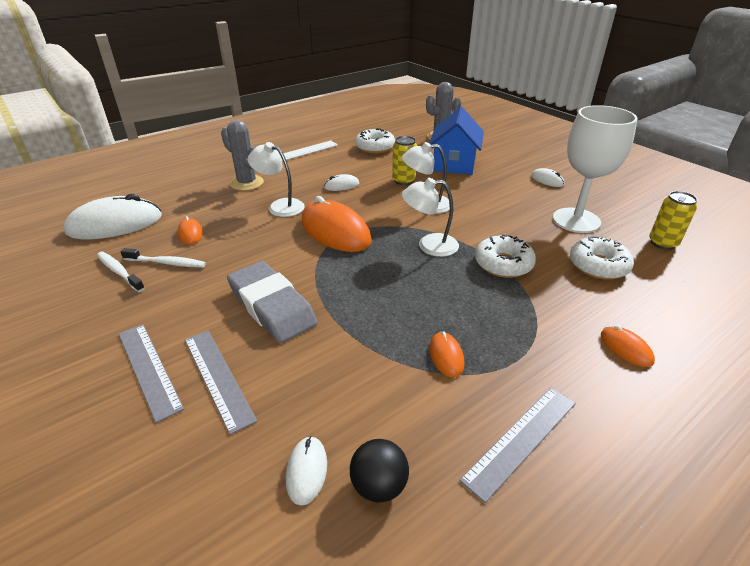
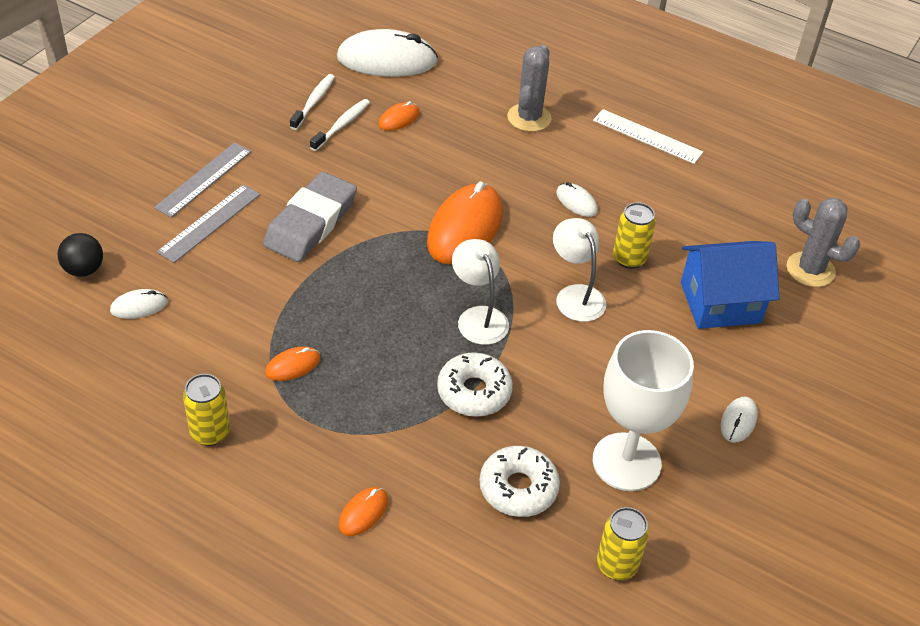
camera: 65 degrees right, 10 degrees up
(115, 224) = (387, 60): white mouse -> white mouse turned 45 degrees counterclockwise
(166, 263) = (342, 125): white toothbrush -> white toothbrush turned 135 degrees counterclockwise
(280, 206) = (493, 164): white lamp -> none
(375, 147) = (716, 204): white donut -> none
(379, 485) = (139, 350): black ball -> black ball (84, 270)
(521, 439) = (210, 433): grey ruler -> yellow can

